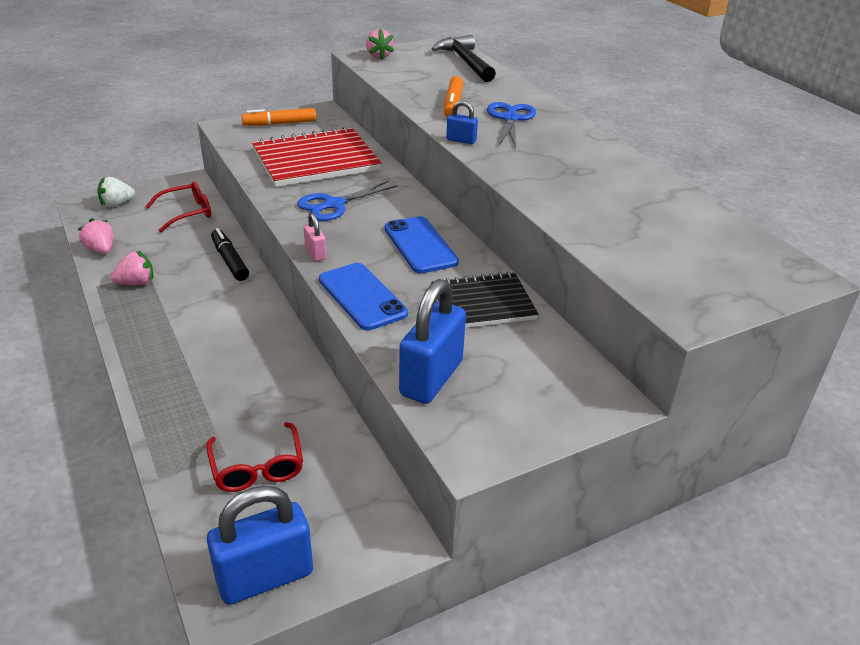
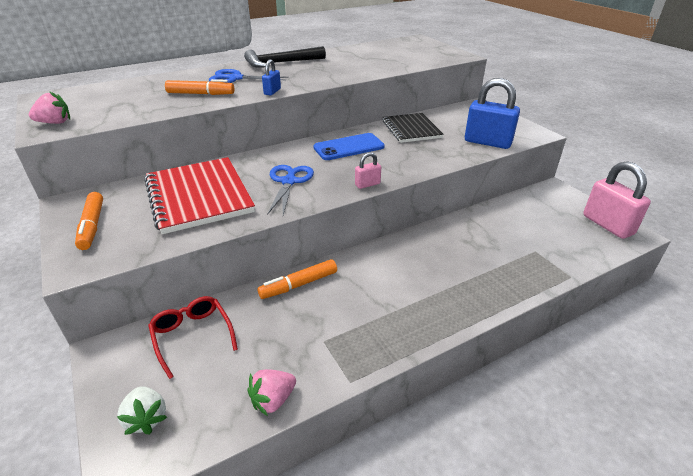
camera: 90 degrees left, 0 degrees up
(136, 283) = (342, 346): pink strawberry -> none
(230, 260) = (299, 285): black marker -> orange marker
(257, 467) = (537, 237): red glasses -> none
(265, 577) = (607, 225): blue padlock -> pink padlock
(334, 204) = (289, 182): blue scissors -> blue scissors turned 135 degrees counterclockwise
(362, 296) = (418, 164): blue phone -> none
(465, 62) = (102, 90): black hammer -> black hammer (281, 63)

